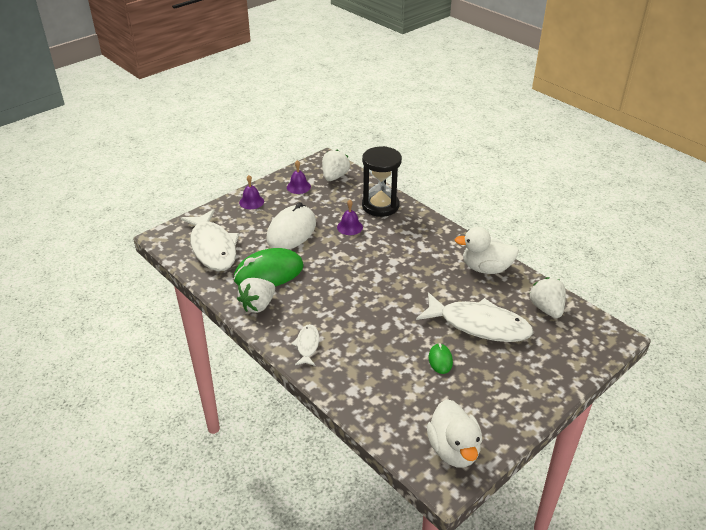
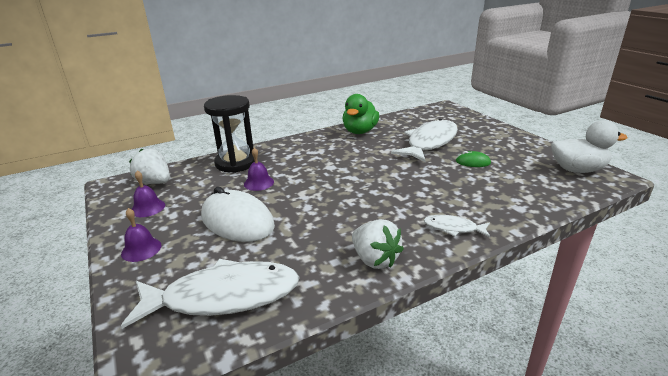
camera: 75 degrees left, 10 degrees down
(269, 273) = (312, 246): green mouse -> none
(486, 268) = (360, 131): white duck -> green duck
(546, 309) = (415, 119): white strawberry -> none

